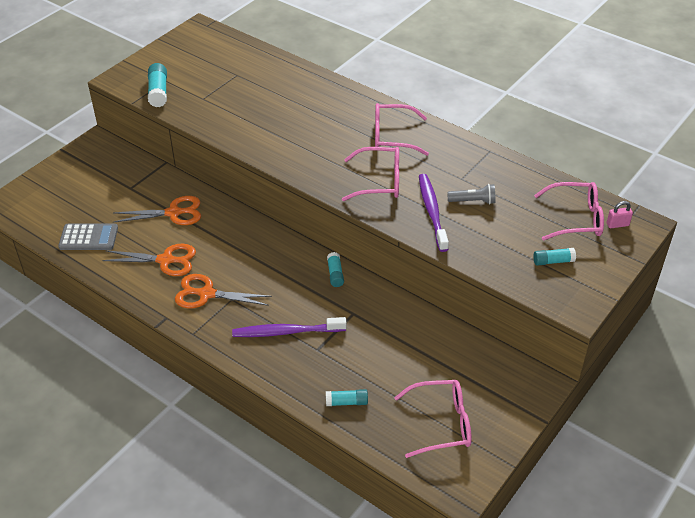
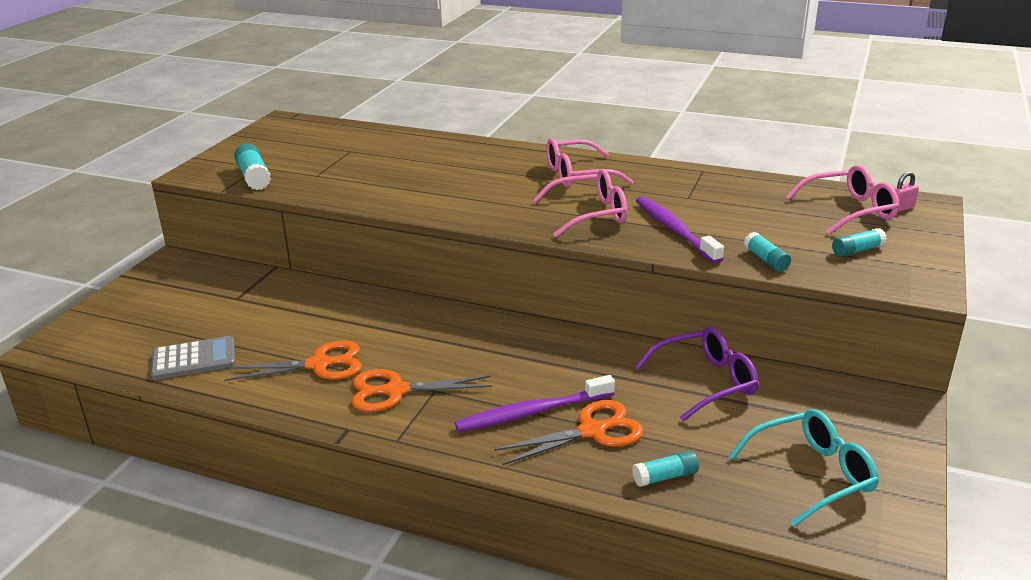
camera: 15 degrees left, 15 degrees down
(174, 213) = (309, 313): orange scissors -> orange scissors (592, 431)
(335, 274) = (563, 339): turquoise glue stick -> turquoise glue stick (766, 260)
(414, 334) = (706, 382): none -> purple glasses
(441, 423) = (812, 474): pink glasses -> turquoise glasses
(473, 201) = (717, 214): grey flashlight -> none

